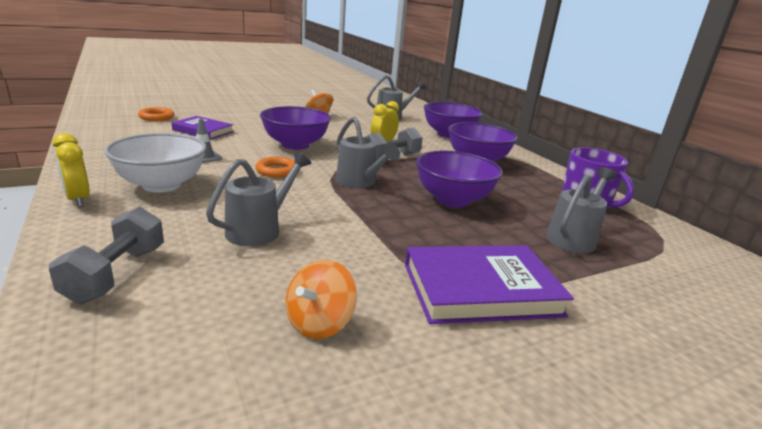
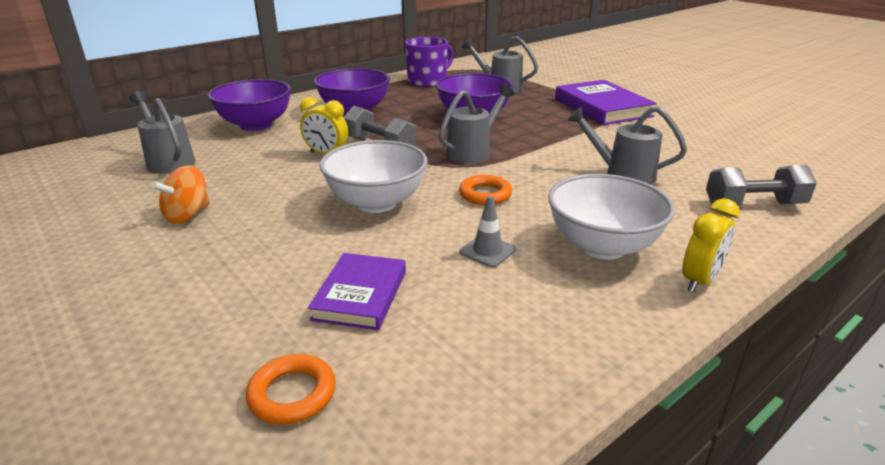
camera: 100 degrees left, 5 degrees up
(295, 145) = (376, 203): purple bowl -> white bowl
(319, 323) = (693, 138): orange spinning top -> none

